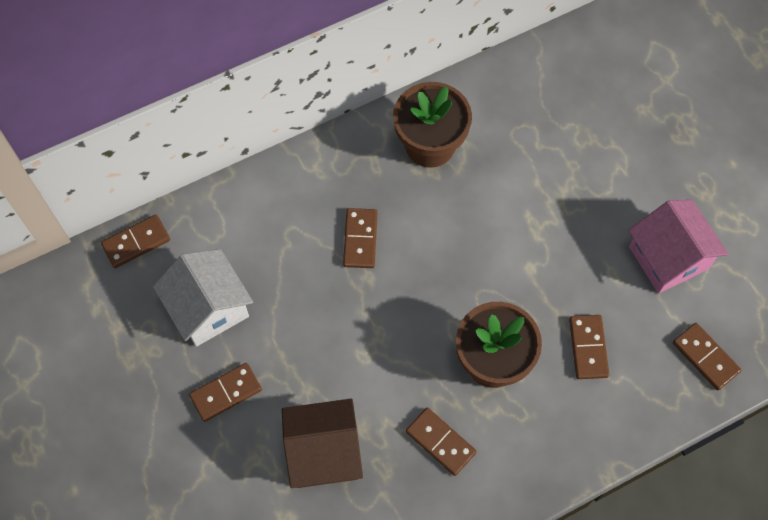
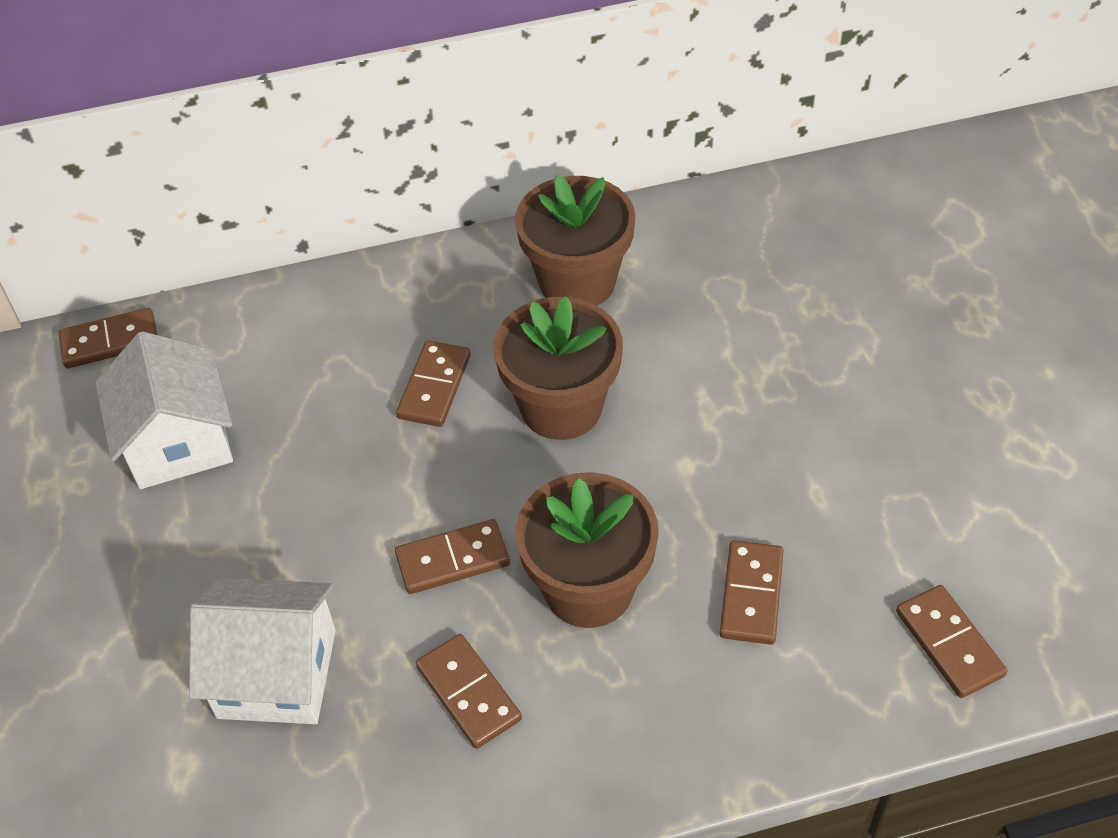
camera: 15 degrees right, 15 degrees down
(225, 393) = (158, 560): brown domino -> brown domino (452, 559)
(324, 452) = (277, 673): brown house -> white house
(444, 240) = (561, 407): none -> brown flower pot
(668, 257) = (915, 486): pink house -> none

